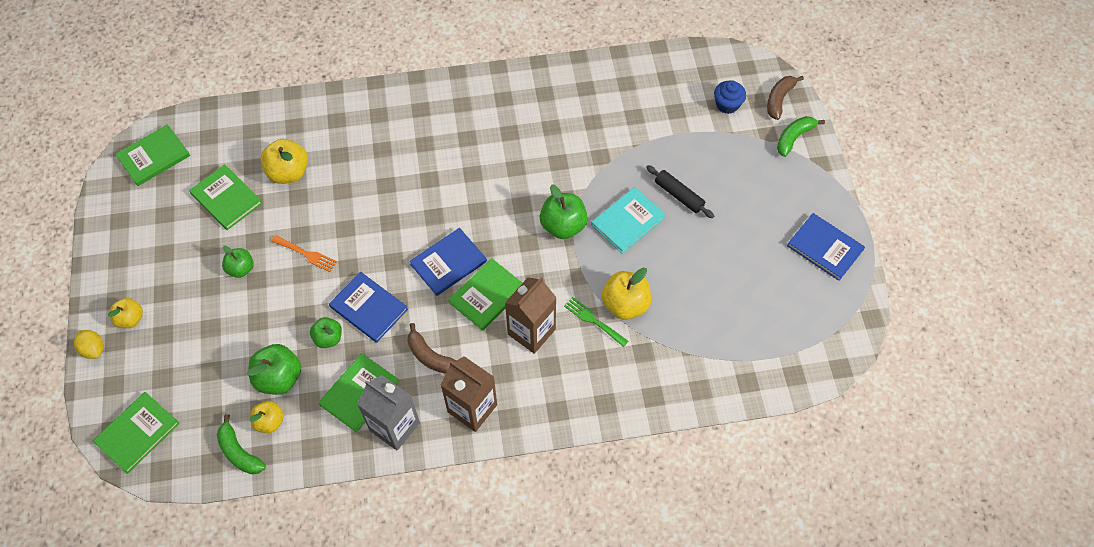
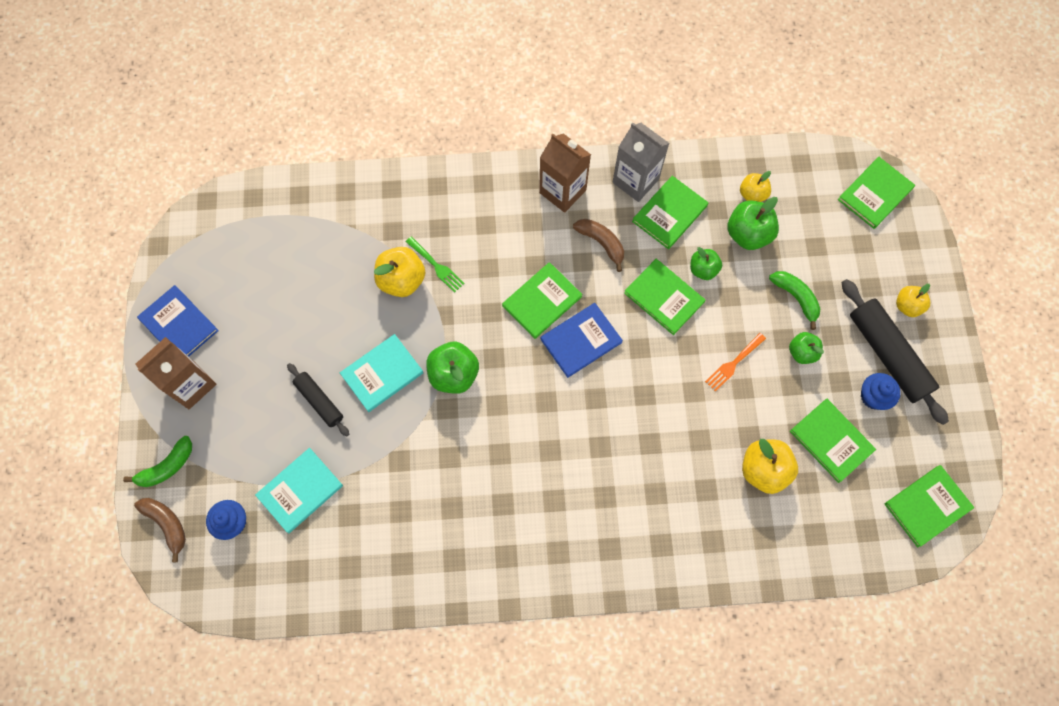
camera: 175 degrees left, 10 degrees up
(93, 349) = (937, 277): yellow lemon -> none
(160, 273) = (888, 355): none -> black rolling pin
(181, 236) = (873, 396): none -> blue cupcake
(239, 452) = (777, 170): green banana -> green banana (796, 298)
(306, 254) = (733, 363): orange fork -> orange fork turned 75 degrees counterclockwise
(369, 308) = (664, 297): blue book -> green book
(531, 331) = (500, 260): brown carton -> brown carton (191, 385)
(678, 129) = (300, 491): none -> turquoise book
(779, 99) = (167, 524): brown banana -> brown banana turned 75 degrees counterclockwise

